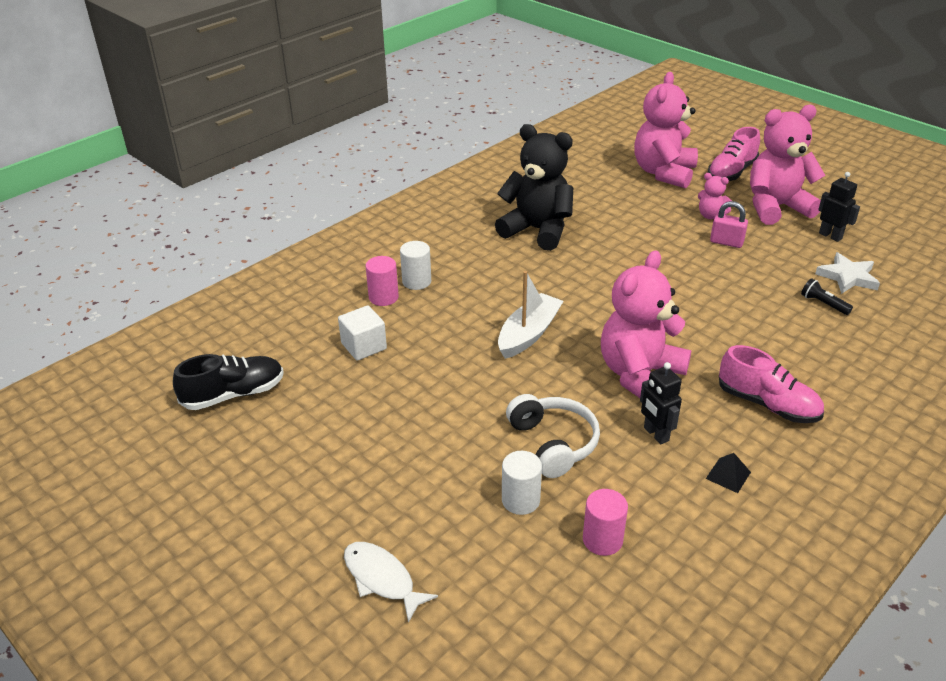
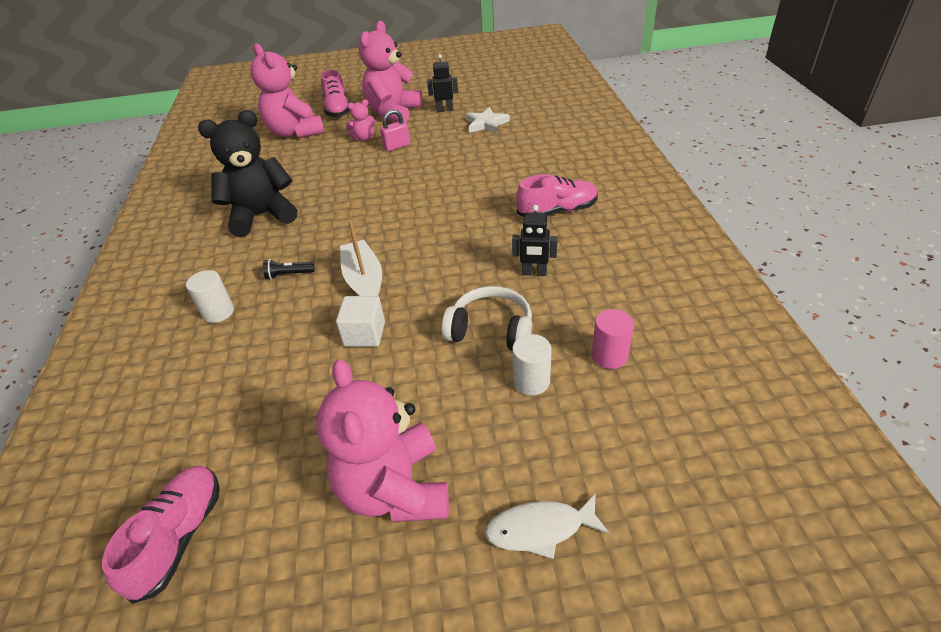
camera: 50 degrees left, 5 degrees up
(233, 394) = (179, 537): black shoe -> pink shoe
(364, 346) = (248, 390): white cube -> white cube (364, 334)
(383, 297) = (206, 344): pink cylinder -> none
(640, 375) = (471, 249): pink teddy bear -> pink teddy bear (394, 489)
(728, 475) = (601, 261): black pyramid -> none
(823, 304) = (497, 144): black flashlight -> black flashlight (289, 274)

